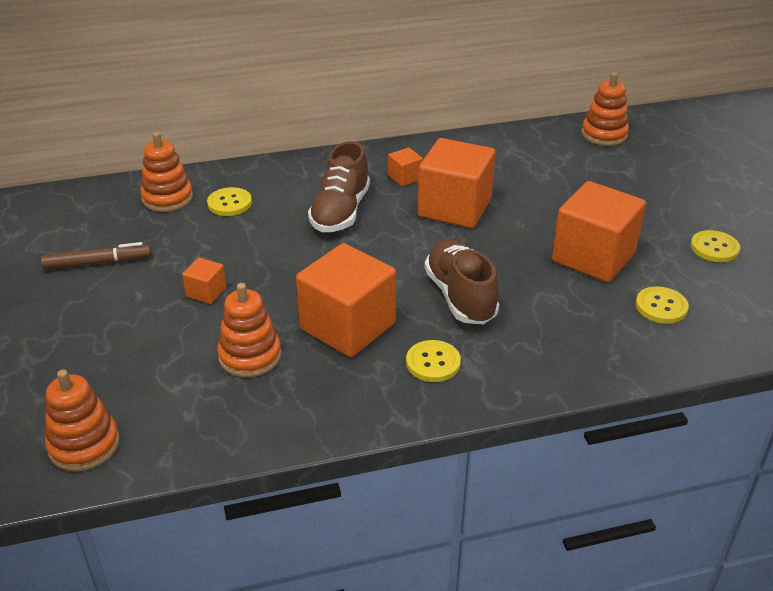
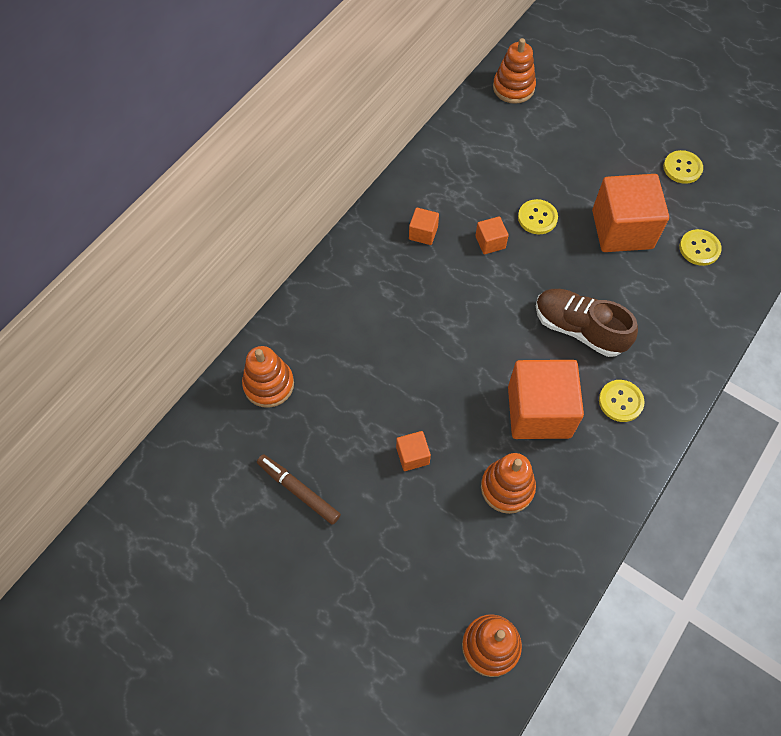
camera: 40 degrees left, 25 degrees up
(98, 263) = (298, 491): brown marker -> brown marker turned 90 degrees counterclockwise
(229, 203) = (324, 355): yellow button -> yellow button (537, 218)
(340, 212) = (416, 304): brown shoe -> none
(454, 208) = (490, 242): orange cube -> orange cube, size x0.45

